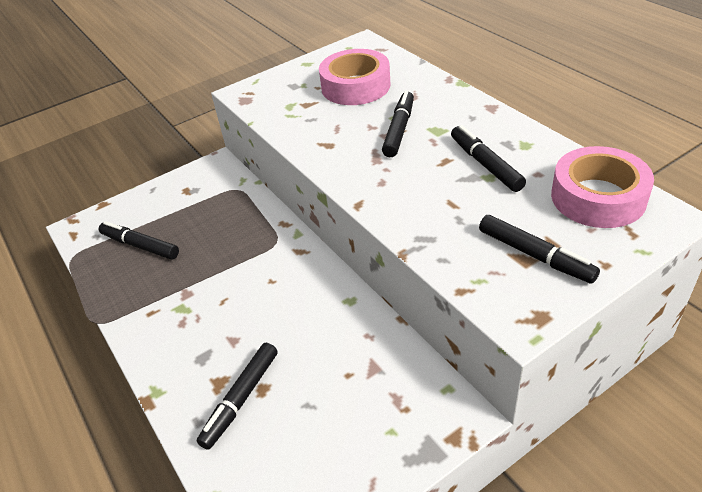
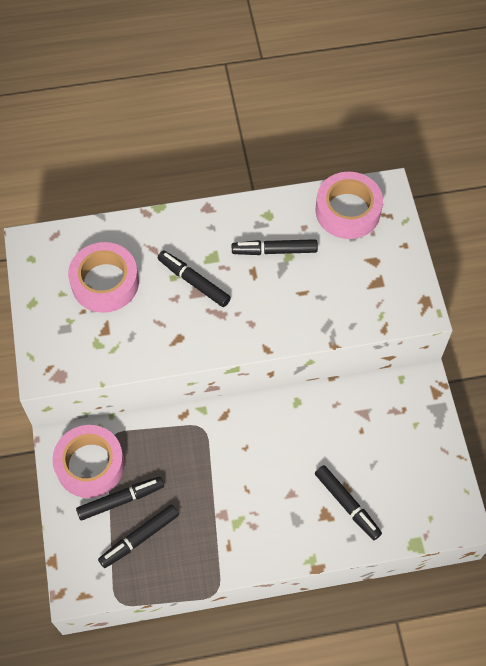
camera: 70 degrees left, 20 degrees up
(203, 188) = (90, 465): none -> pink tape
(535, 255) = (377, 275): black marker -> black marker (121, 500)

